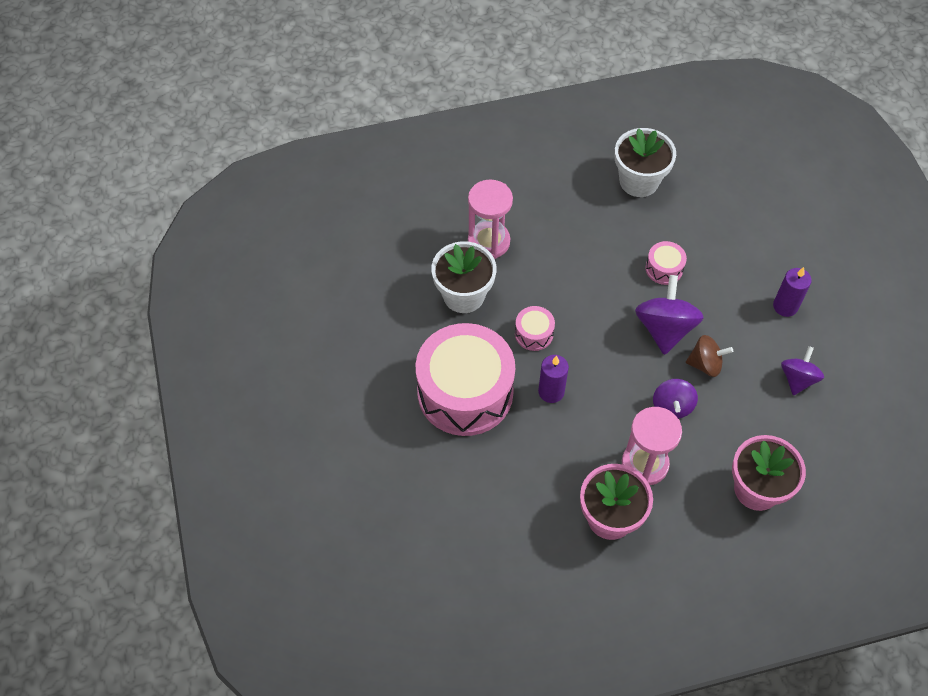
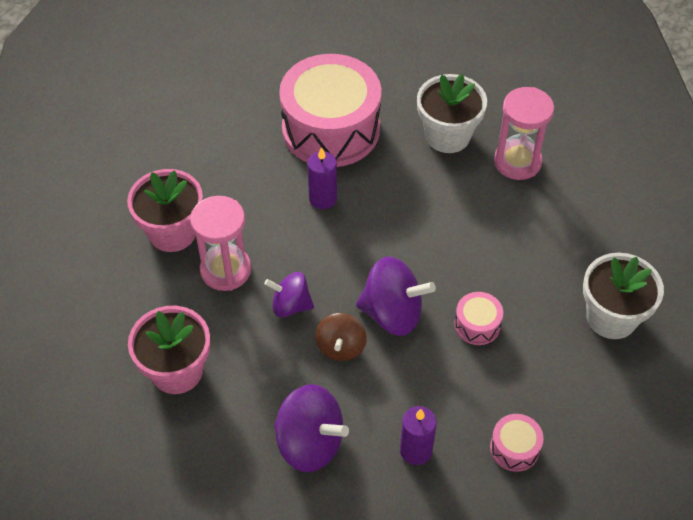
camera: 95 degrees right, 5 degrees down
(534, 334) = (395, 190): pink drum -> pink drum (514, 448)
(797, 379) = (310, 443): purple spinning top -> purple spinning top, size x1.58

